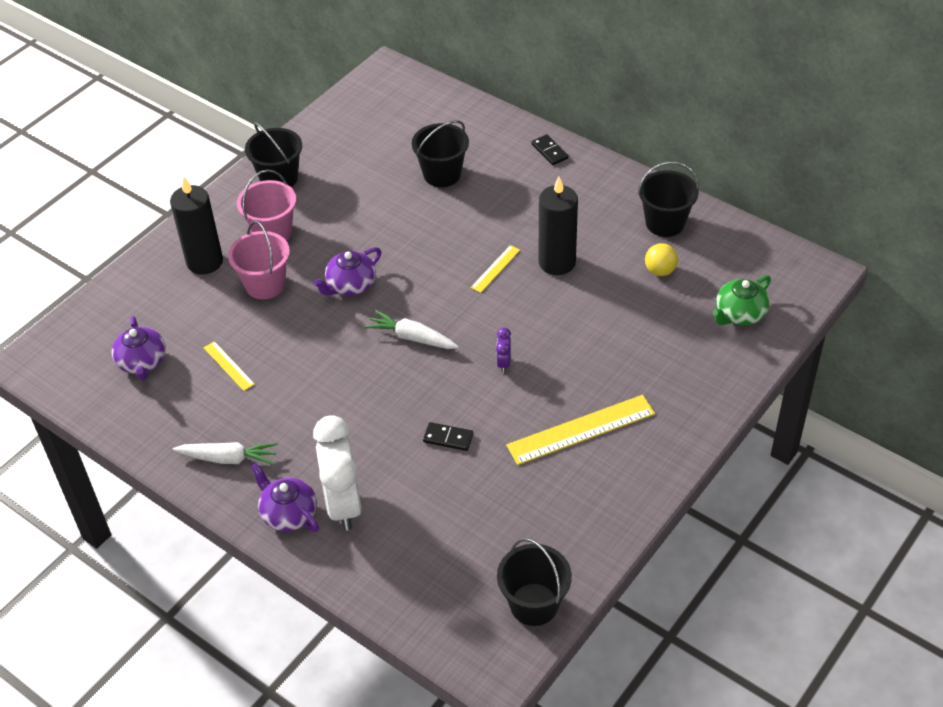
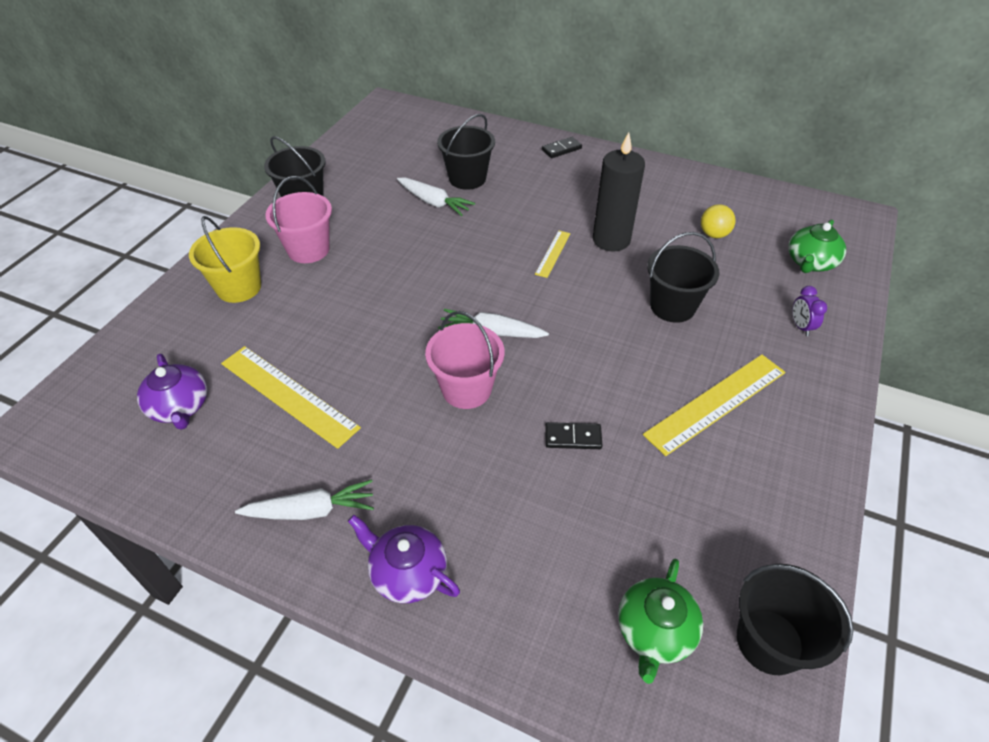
camera: 15 degrees left, 0 degrees up
(204, 262) = (239, 287): black candle -> yellow bucket
(228, 366) = (288, 395): yellow ruler -> yellow ruler, size x1.96
(265, 284) = (312, 301): pink bucket -> pink bucket (466, 389)
(343, 504) = (475, 545): white clock -> none
(350, 285) = (407, 289): purple teapot -> none
(401, 197) = (434, 202): none -> white carrot
(453, 583) = (654, 631): none -> green teapot
(503, 363) = (600, 344): purple clock -> purple clock (800, 327)
(549, 151) = (561, 149): black domino -> black domino turned 75 degrees counterclockwise
(665, 223) = (696, 193): black bucket -> black bucket (672, 306)

